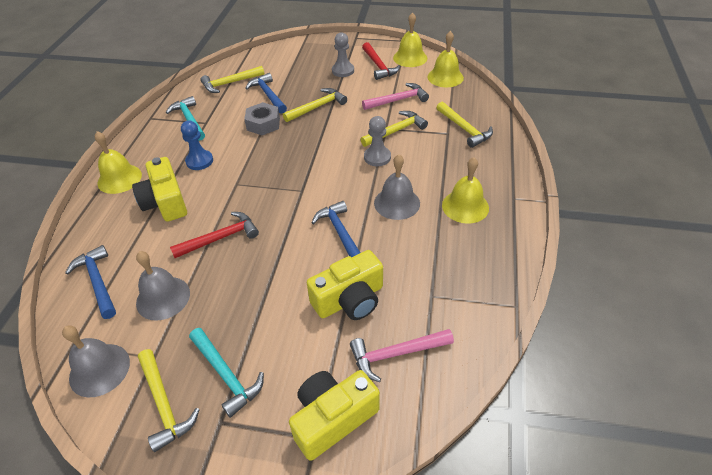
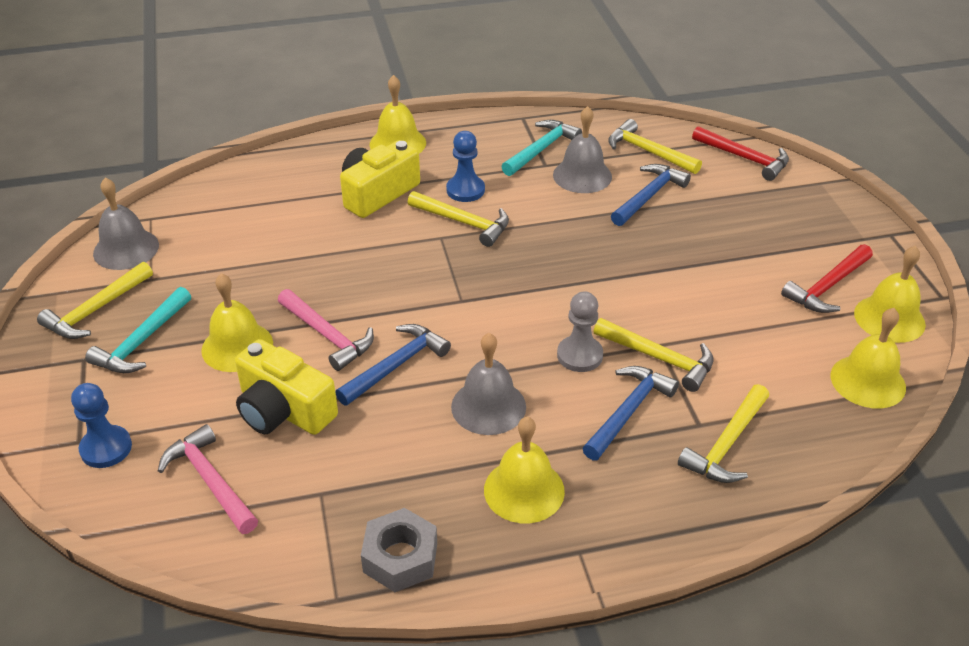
camera: 65 degrees right, 5 degrees down
(97, 282) = (235, 198): blue hammer -> blue hammer (628, 411)
(163, 298) = (230, 253): grey bell -> grey bell (582, 175)
(220, 238) = (339, 260): red hammer -> red hammer (744, 158)
(263, 124) = (578, 216): grey nut -> grey nut (400, 557)
(271, 313) = (237, 346): none -> yellow bell
(317, 107) = (657, 254): yellow hammer -> yellow hammer (464, 222)
(333, 418) = (106, 448): yellow camera -> blue pawn
(343, 71) = (776, 250): grey pawn -> none
(398, 100) = (746, 338): pink hammer -> pink hammer (327, 335)

